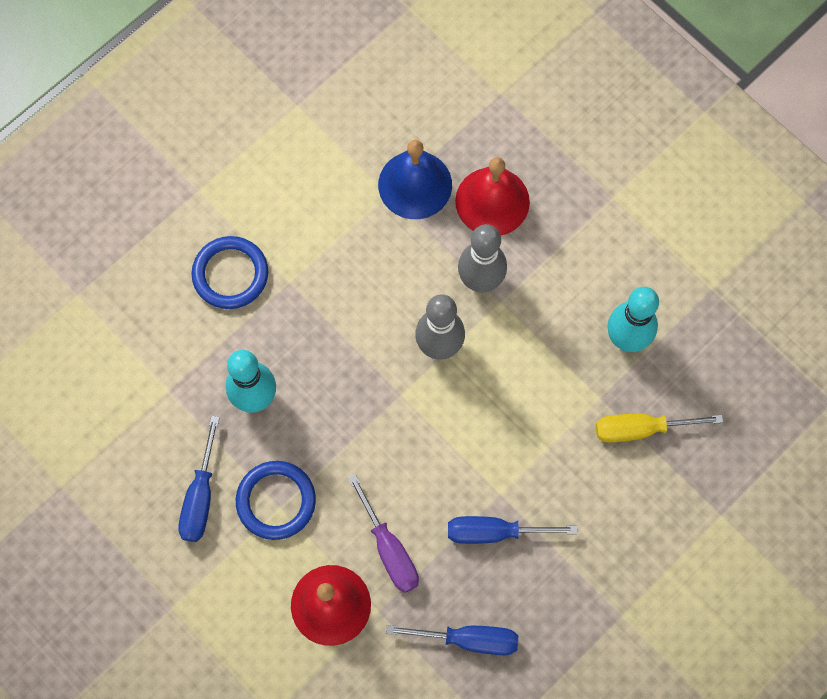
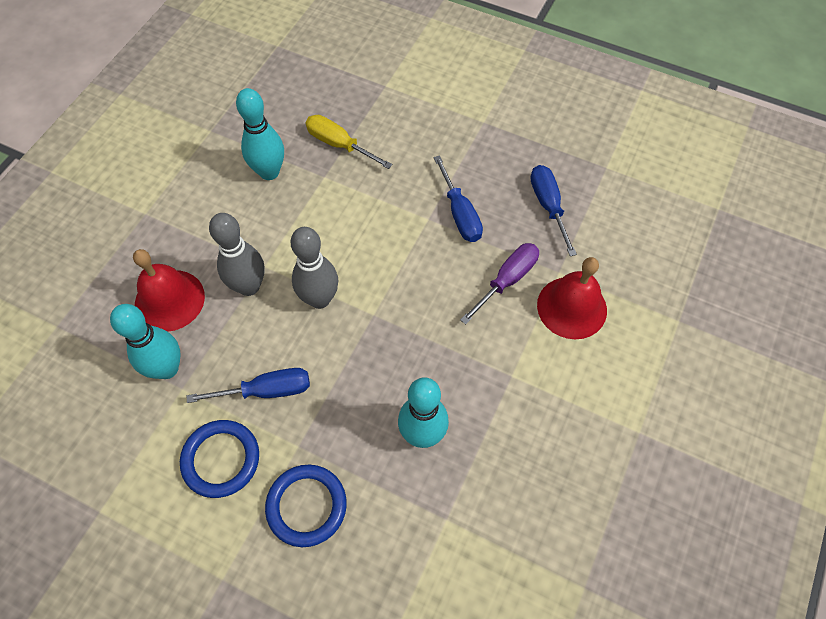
camera: 110 degrees left, 10 degrees down
(200, 496) = (532, 447): blue screwdriver -> blue screwdriver (266, 391)
(276, 501) = (508, 380): blue ring -> blue ring (221, 459)
(415, 184) = (167, 368): blue bell -> turquoise bowling pin
(641, 429) = (339, 145): yellow screwdriver -> yellow screwdriver turned 150 degrees clockwise

